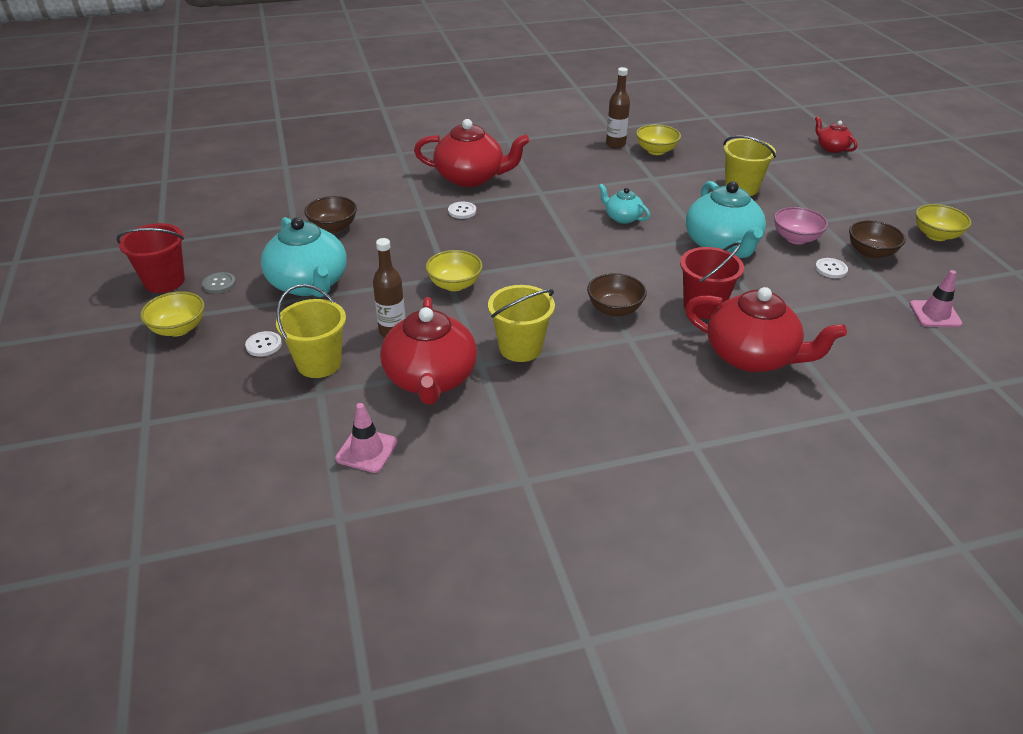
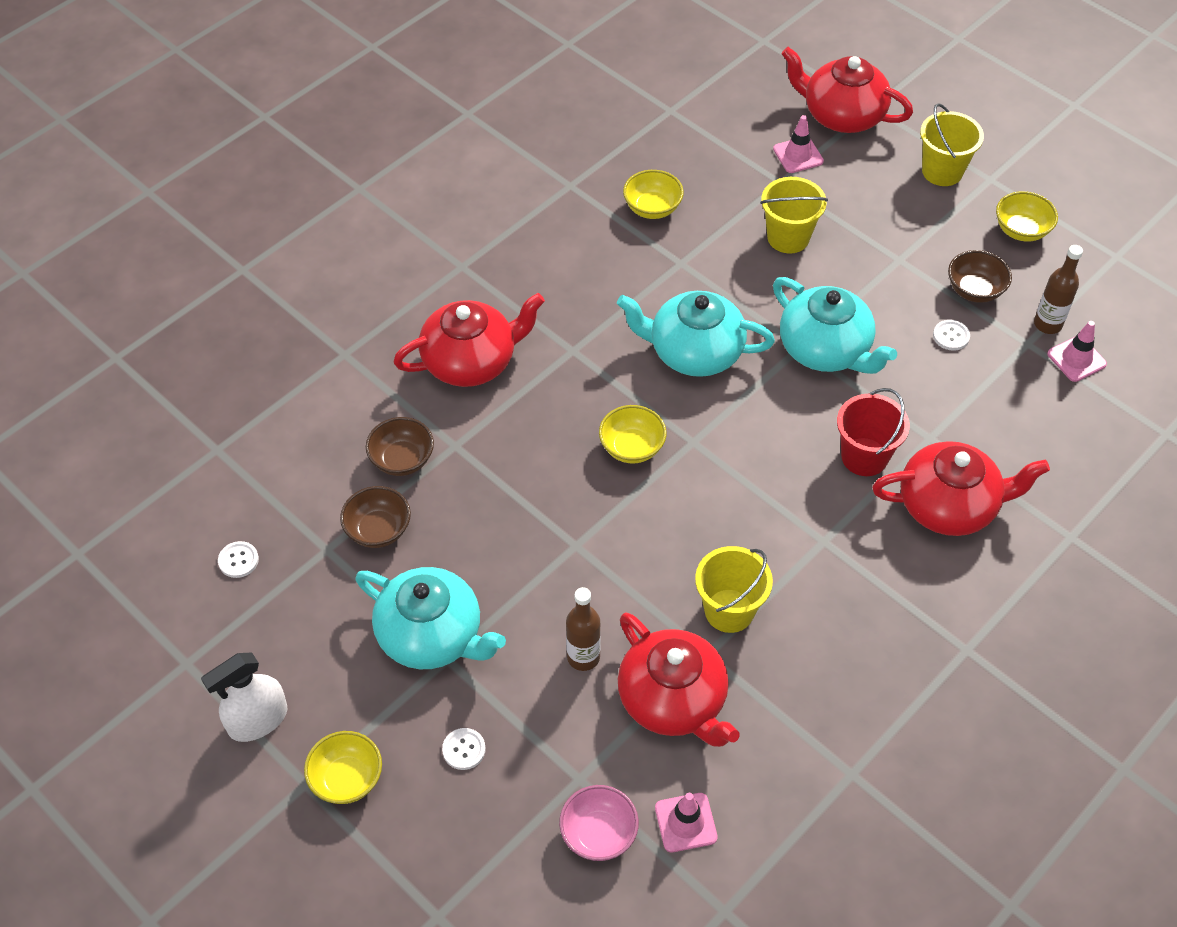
camera: 30 degrees left, 15 degrees up
(164, 281) = (258, 720): red bucket -> white spray bottle
(219, 284) = (328, 689): grey button -> none
(319, 363) = (545, 742): yellow bucket -> yellow bucket (942, 171)
(454, 284) = (593, 553): yellow bowl -> yellow bowl (632, 447)
(462, 211) = (507, 427): white button -> white button (238, 560)
(614, 309) = (782, 505): brown bowl -> brown bowl (402, 460)
(615, 144) = (597, 216): brown bottle -> brown bottle (1047, 324)
(622, 217) = (694, 352): turquoise teapot -> turquoise teapot, size x1.96
(782, 156) = (798, 155): none -> pink traffic cone
(796, 238) = (891, 301): pink bowl -> pink bowl (598, 834)
(831, 148) = (842, 115): red teapot -> red teapot, size x1.96

